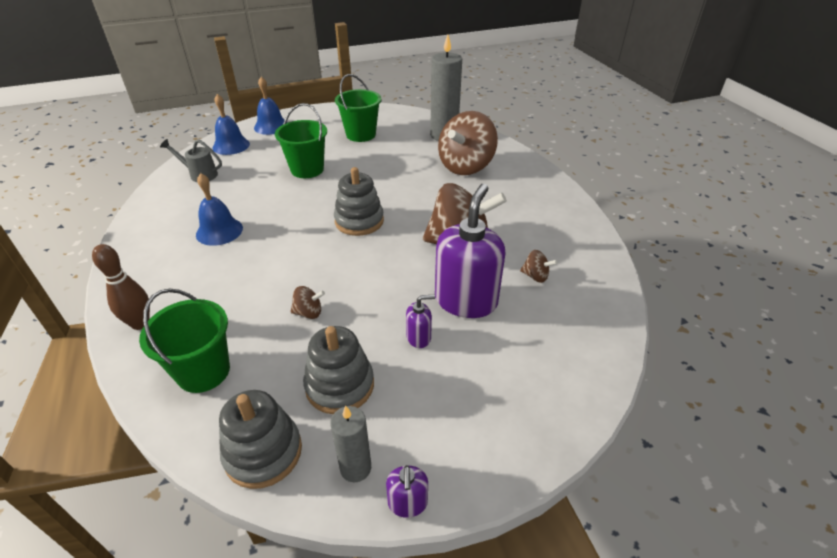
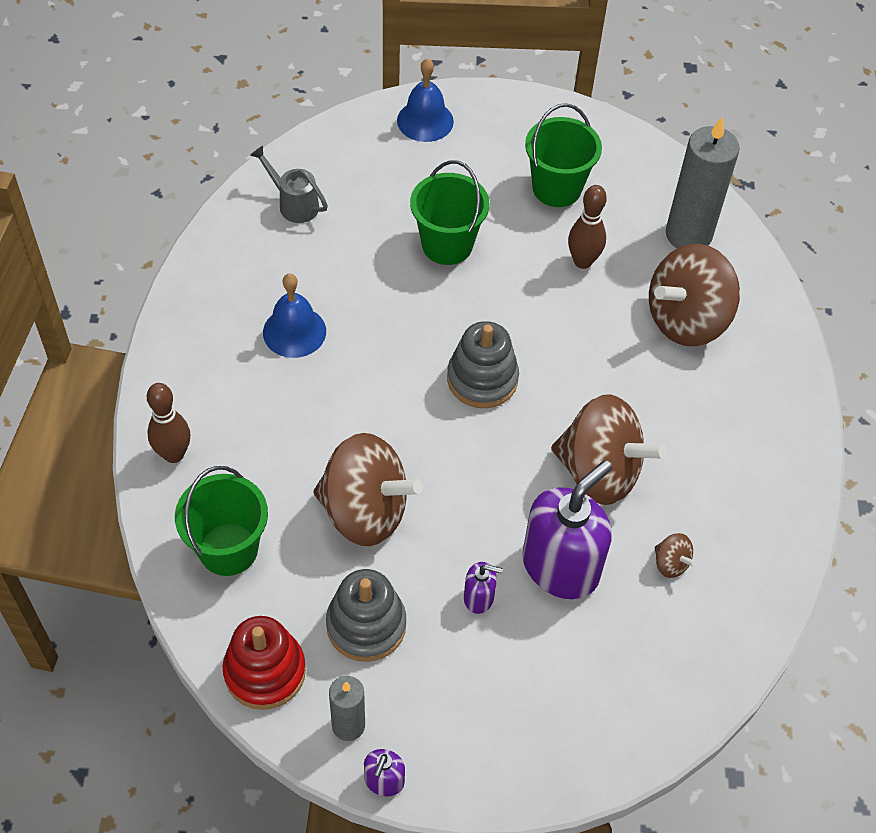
camera: 20 degrees right, 15 degrees up
(231, 145) = (352, 150): blue bell -> none
(263, 452) = (265, 671): grey stacking toy -> red stacking toy
(309, 313) = (365, 511): brown spinning top -> brown spinning top, size x2.44
(392, 158) = (582, 261): none -> brown bowling pin

